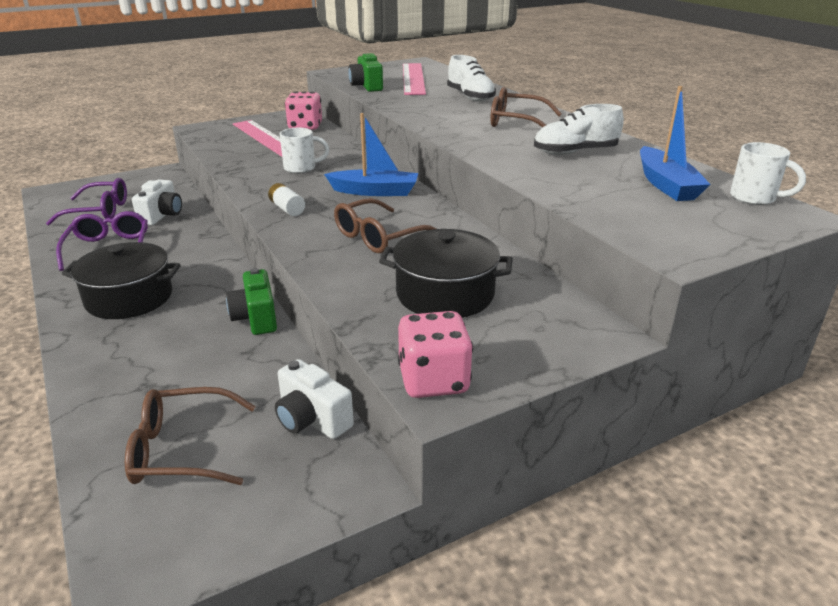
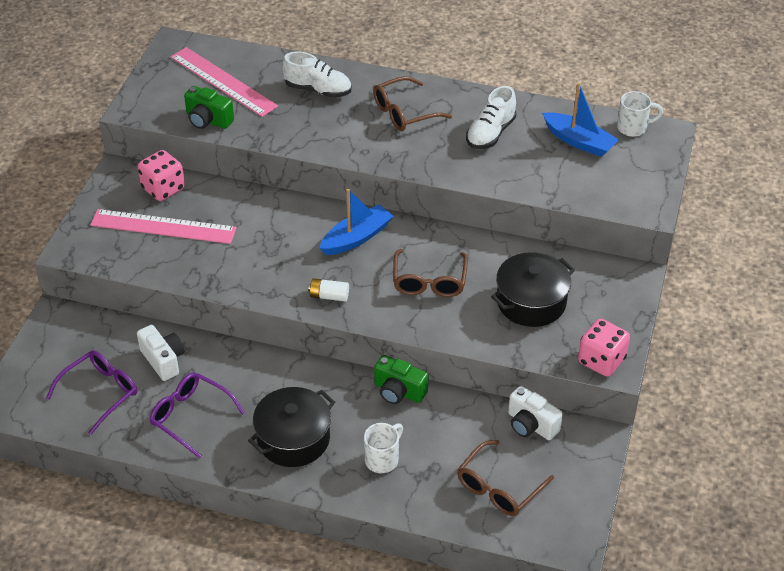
camera: 45 degrees left, 15 degrees up
(301, 168) = (260, 246): white mug -> white mug (382, 459)
(312, 419) = (531, 425): white camera -> white camera turned 45 degrees clockwise

